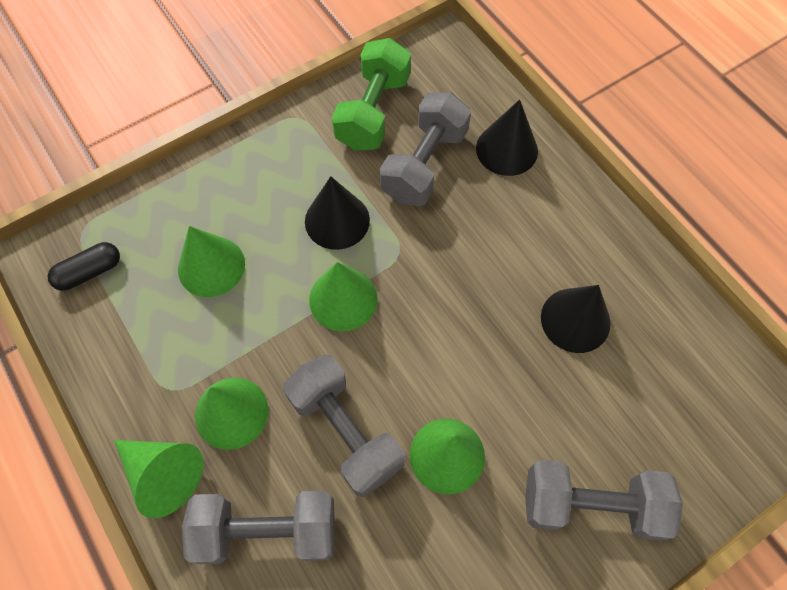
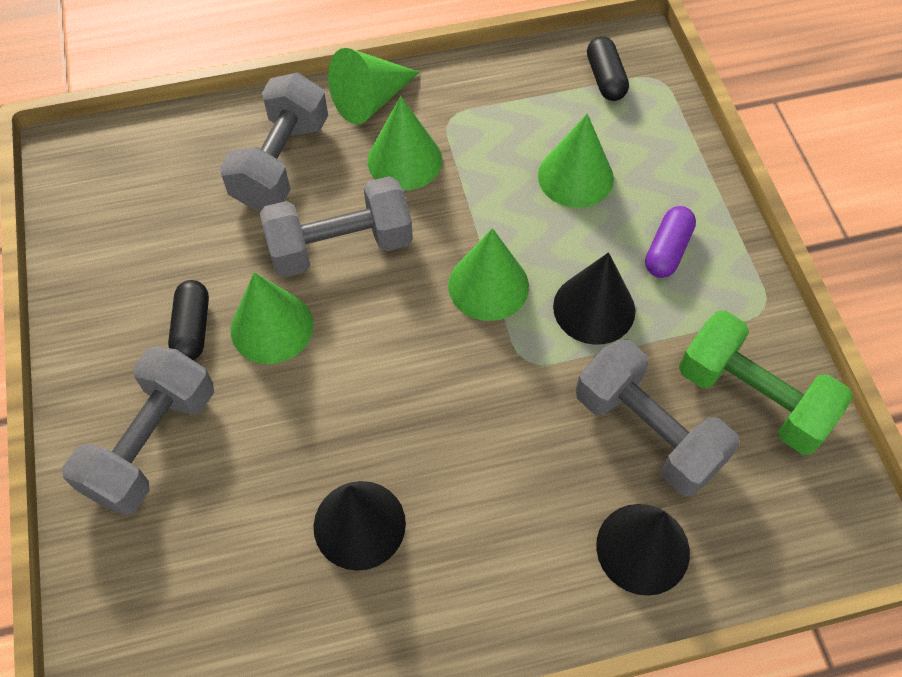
camera: 110 degrees right, 5 degrees down
(266, 185) = (667, 250): none -> purple capsule
(476, 525) = (192, 328): none -> black capsule

